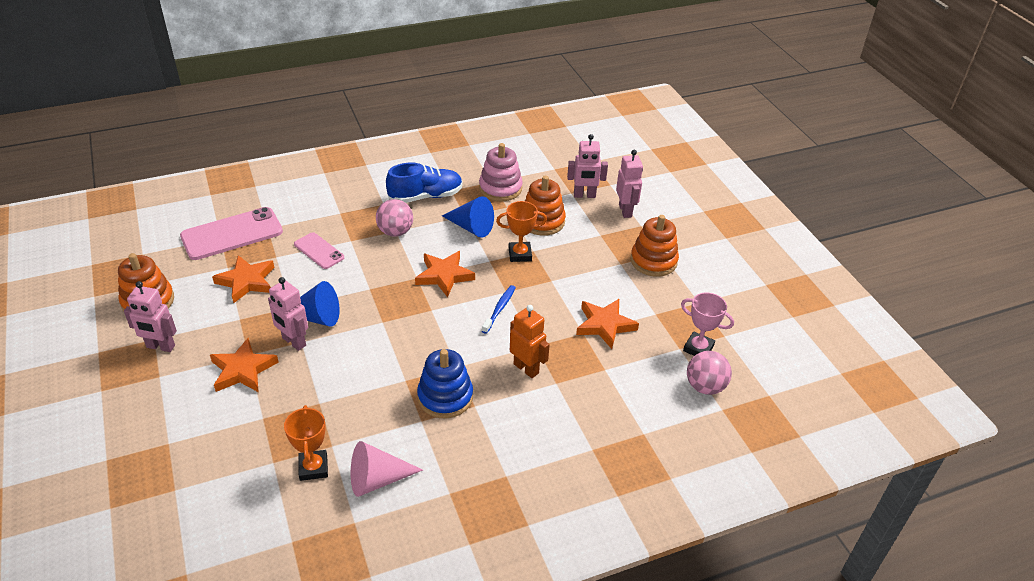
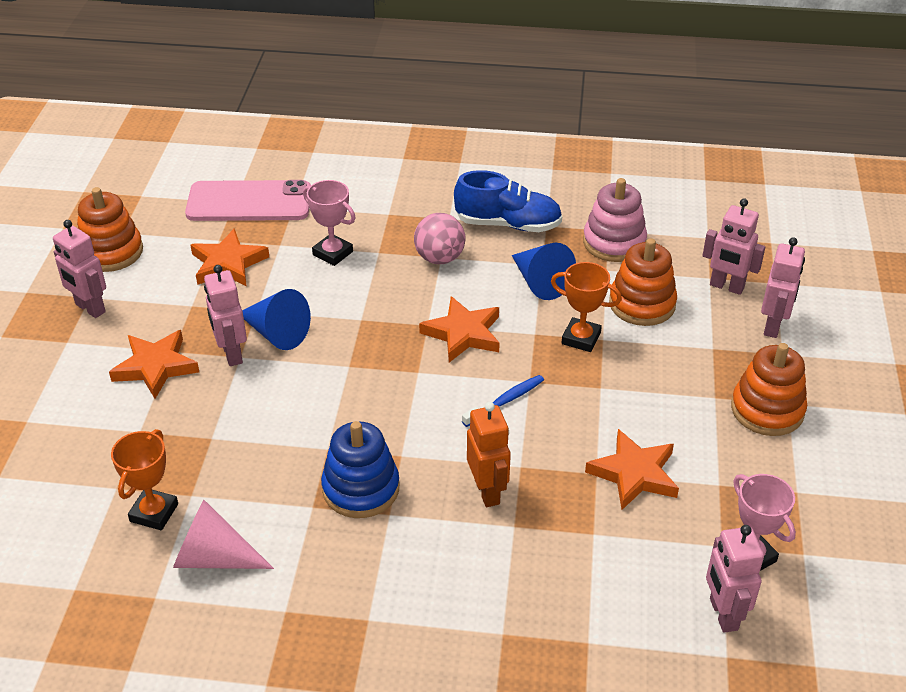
camera: 30 degrees right, 0 degrees up
(319, 251) = (333, 253): pink phone -> pink trophy
(705, 386) = (723, 614): pink ball -> pink robot

